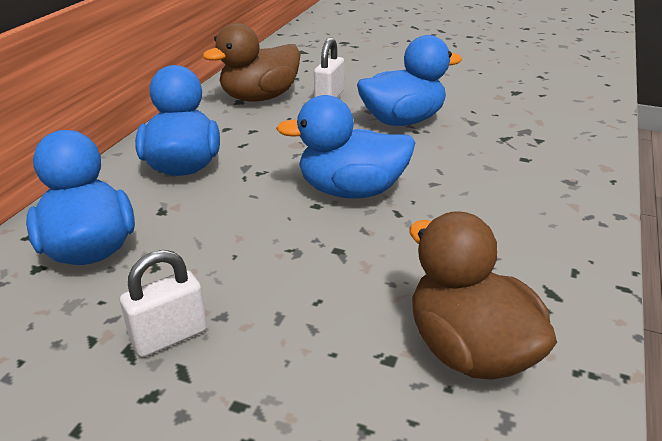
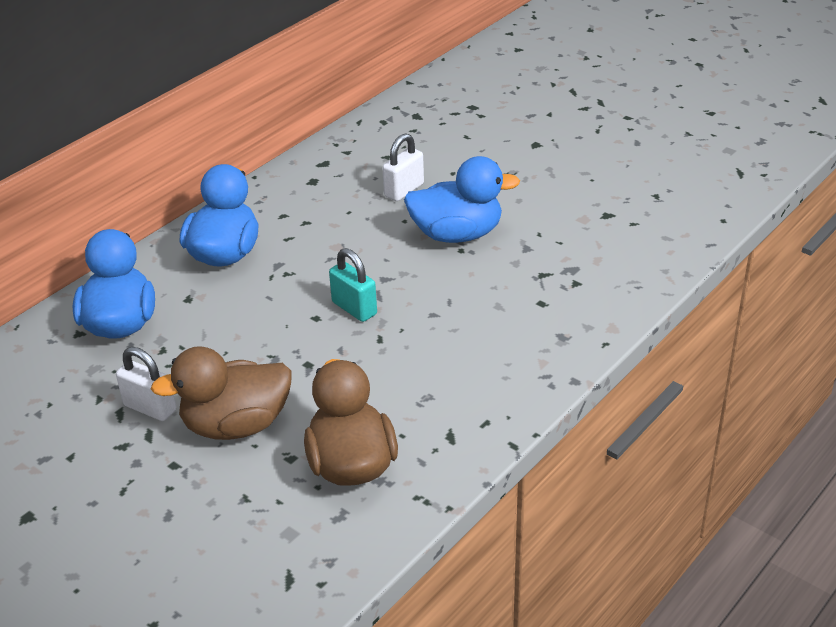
camera: 20 degrees right, 5 degrees up
(169, 336) = (150, 408): white padlock -> white padlock turned 45 degrees clockwise
(259, 97) = (335, 179): brown duck -> brown duck (236, 425)
(351, 191) = (354, 308): blue duck -> turquoise padlock

